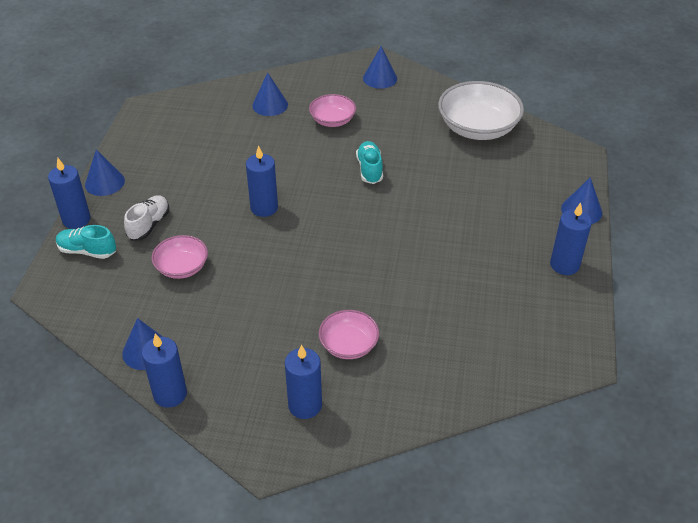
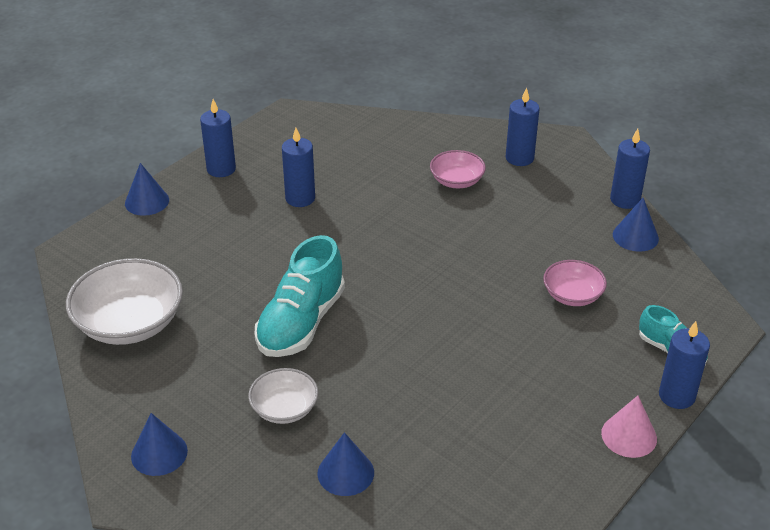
camera: 150 degrees left, 5 degrees down
(104, 182) = (629, 436): blue cone -> pink cone
(149, 225) = (591, 355): white shoe -> none
(264, 208) = (451, 324): blue candle -> blue candle (300, 198)
(332, 120) = (284, 408): pink bowl -> white bowl
(369, 169) = (301, 322): turquoise shoe -> turquoise shoe, size x1.80

